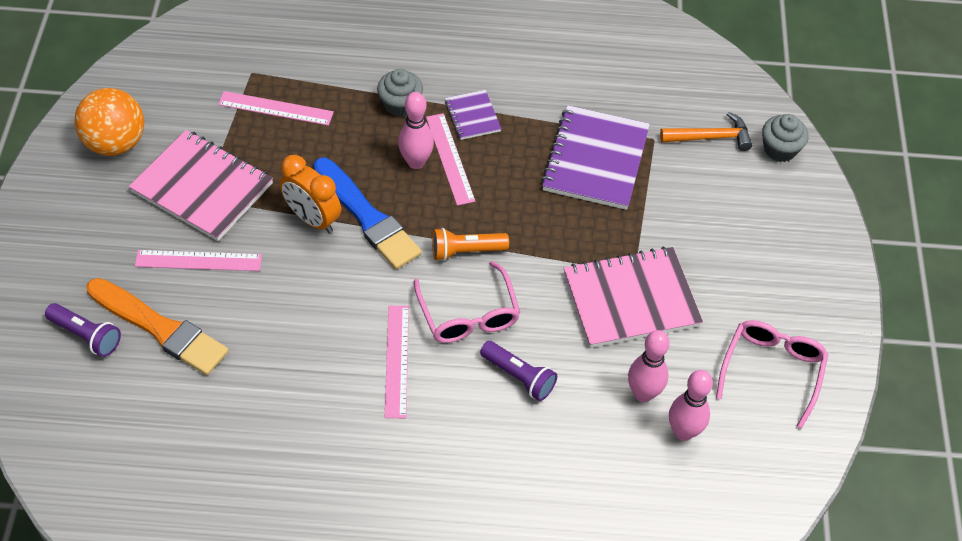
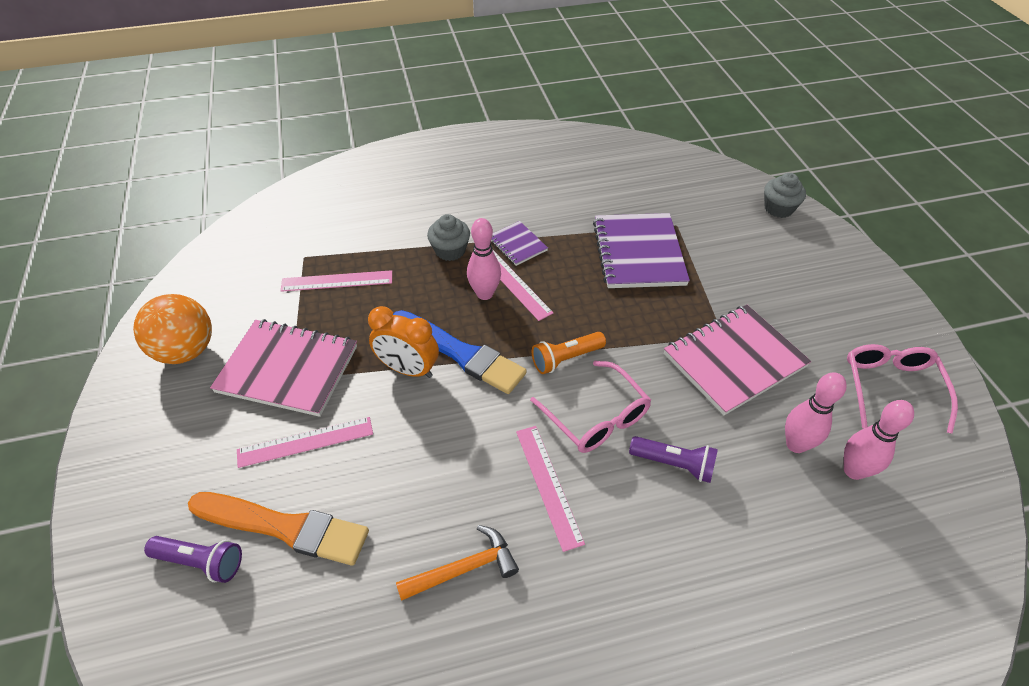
camera: 15 degrees left, 5 degrees down
(711, 137) = (720, 213): orange hammer -> orange hammer (464, 568)

